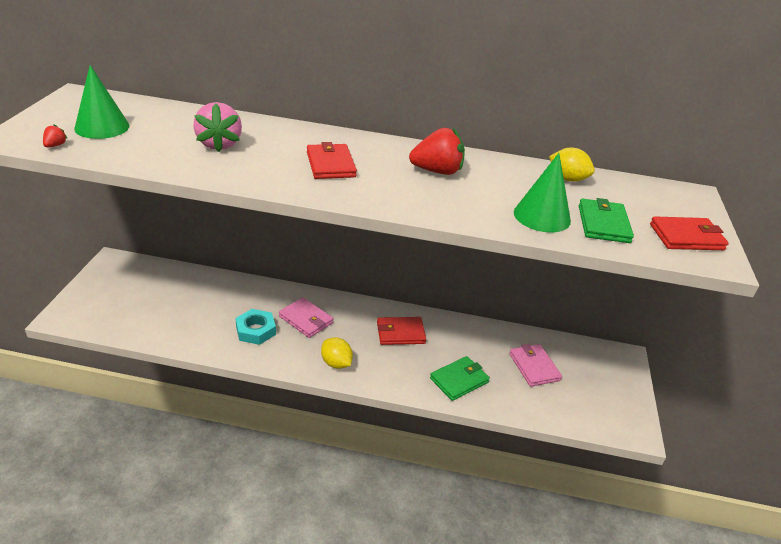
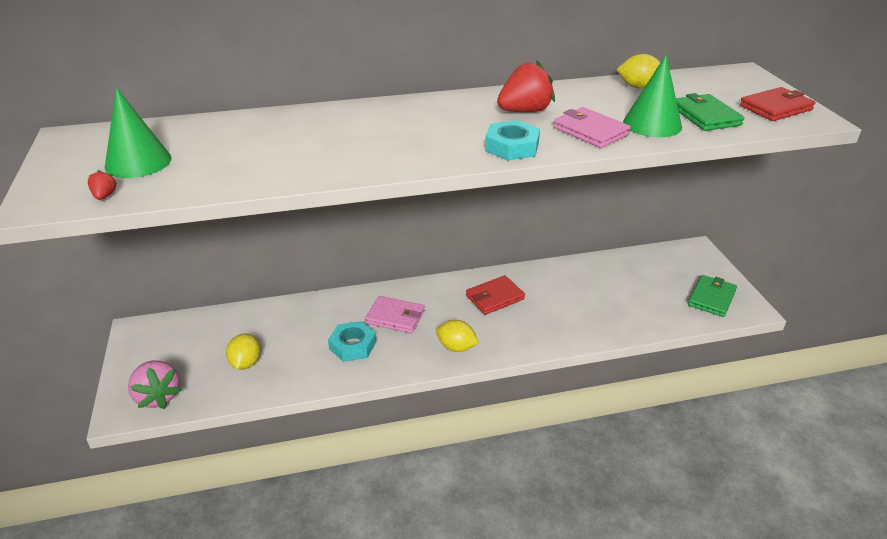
camera: 20 degrees left, 0 degrees up
(168, 314) = (246, 363): none -> yellow lemon
(219, 144) = (289, 144): pink strawberry -> pink strawberry (158, 396)
(330, 164) = (422, 132): red wallet -> none
(392, 198) = (512, 147): none -> turquoise nut
(459, 380) = (578, 320): green wallet -> green wallet (711, 298)
(534, 367) = (632, 285): pink wallet -> pink wallet (590, 131)

